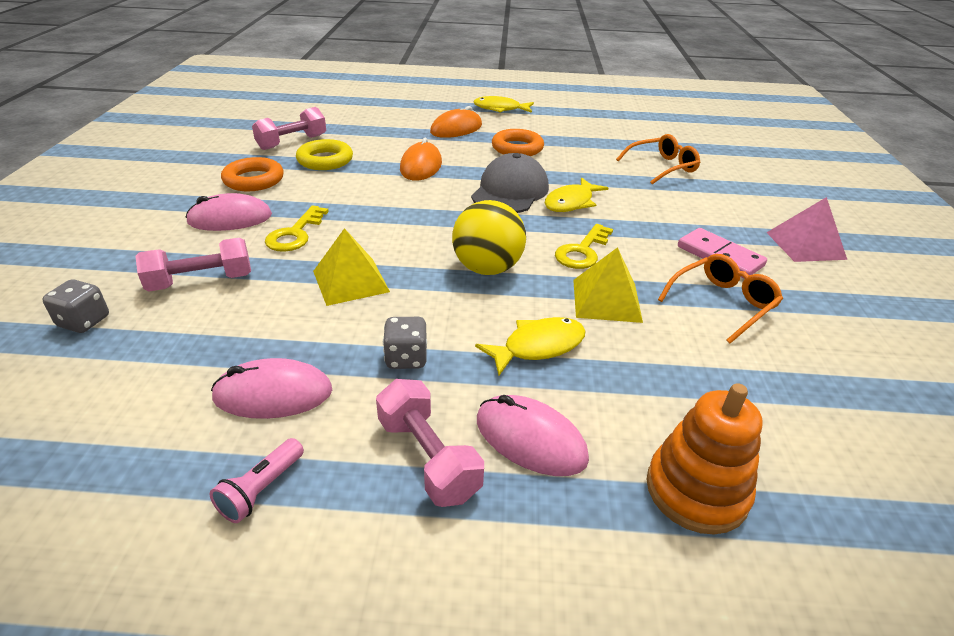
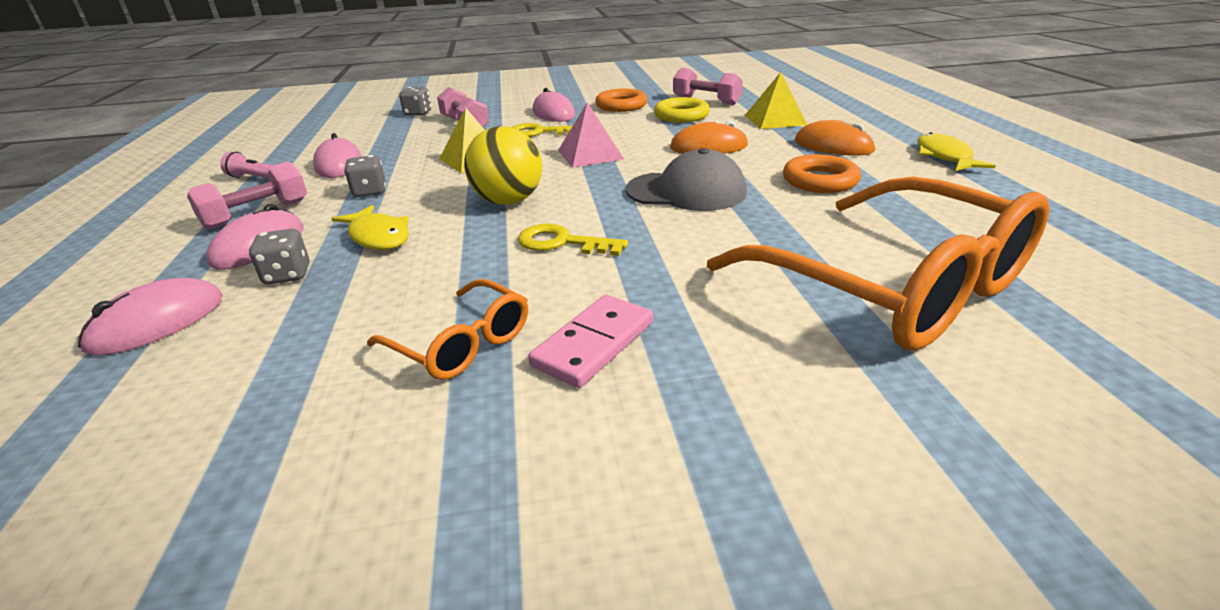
camera: 80 degrees right, 5 degrees down
(571, 202) = (686, 226): yellow fish -> none
(606, 300) = (459, 263): yellow pyramid -> yellow pyramid (775, 120)
(609, 404) = (287, 275): none -> grey dice
(662, 167) = (893, 286): orange glasses -> orange glasses, size x2.15
(696, 490) = (157, 322): orange stacking toy -> pink mouse
(805, 245) = (685, 453): pink pyramid -> pink pyramid (590, 154)

